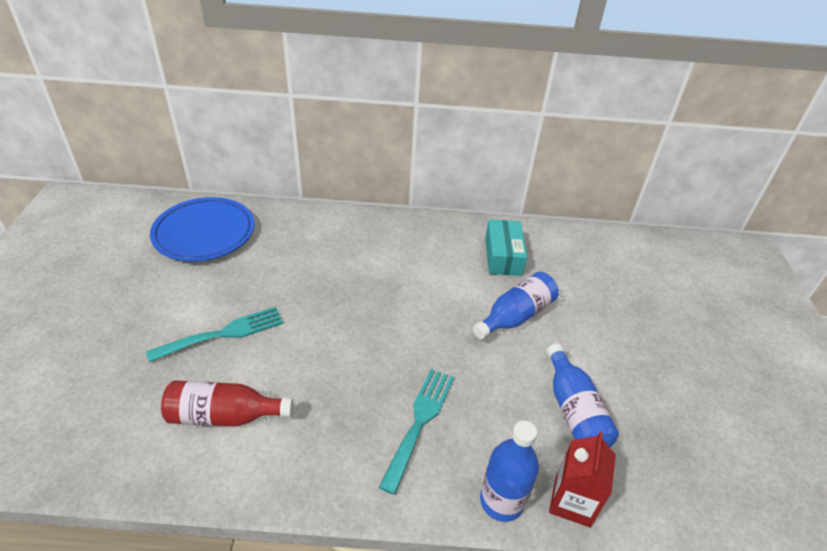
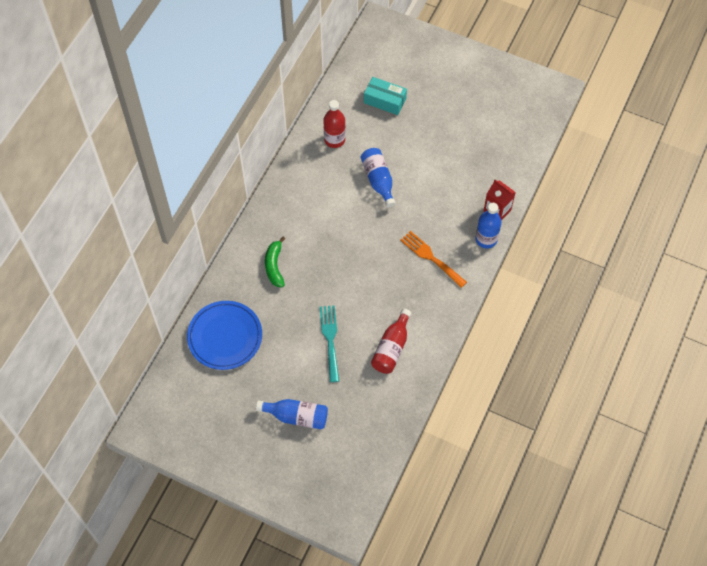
camera: 65 degrees left, 20 degrees up
(324, 249) = (274, 266): none -> green banana
(419, 422) = (431, 257): turquoise fork -> orange fork
(503, 256) = (325, 163): turquoise box -> turquoise box (385, 100)
(544, 256) = (334, 140): none -> red bottle
(574, 411) = (452, 185): blue bottle -> blue bottle (296, 416)

